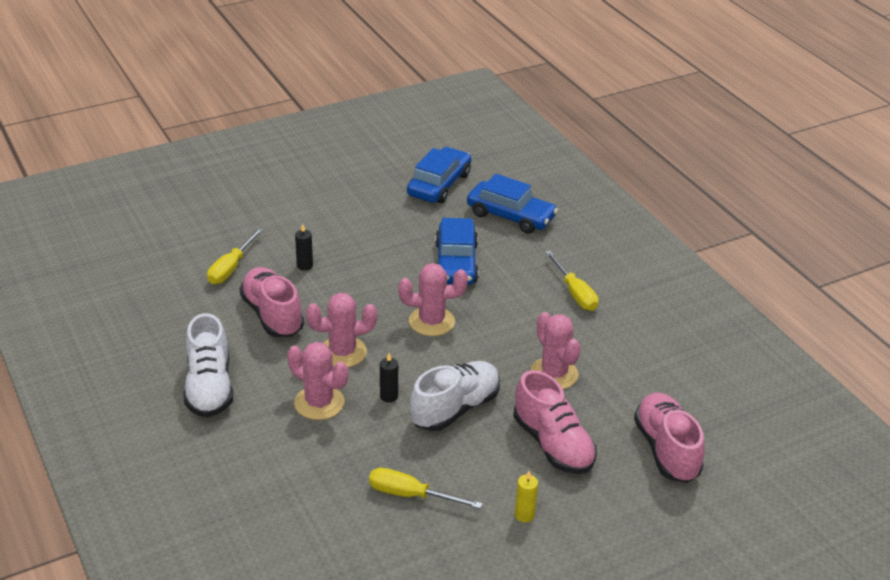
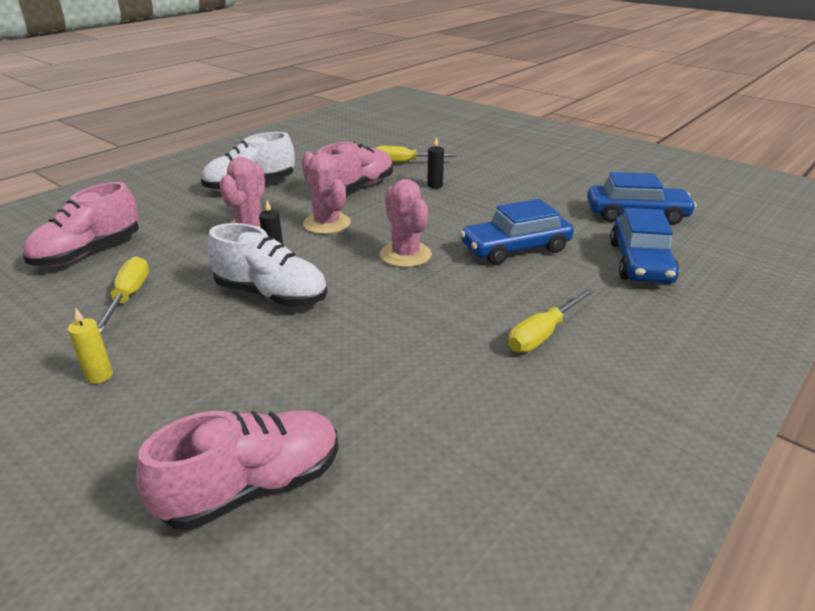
camera: 70 degrees right, 5 degrees down
(553, 444) = (233, 373): pink shoe -> pink shoe (88, 252)
(554, 374) = (368, 348): pink cactus -> none

